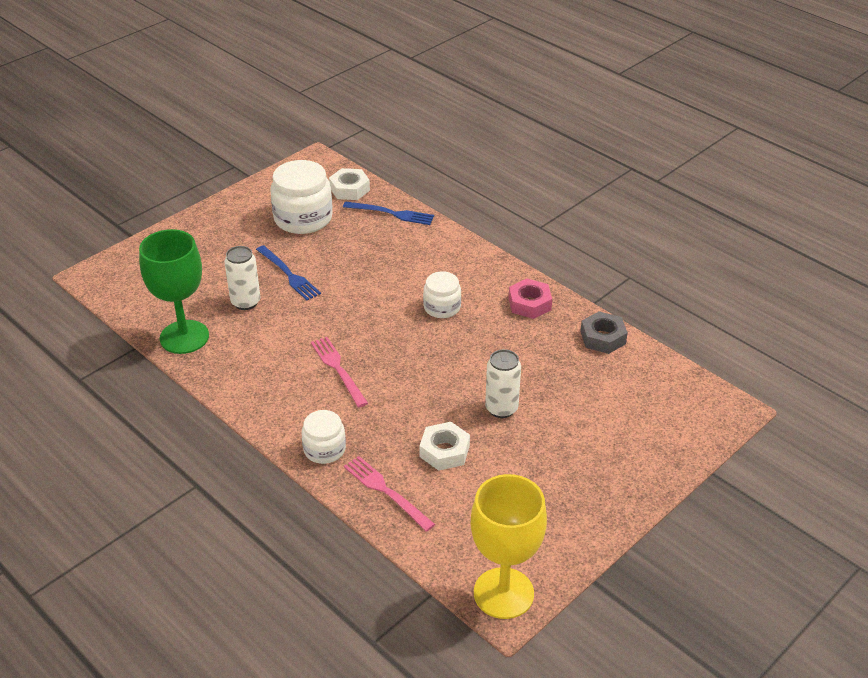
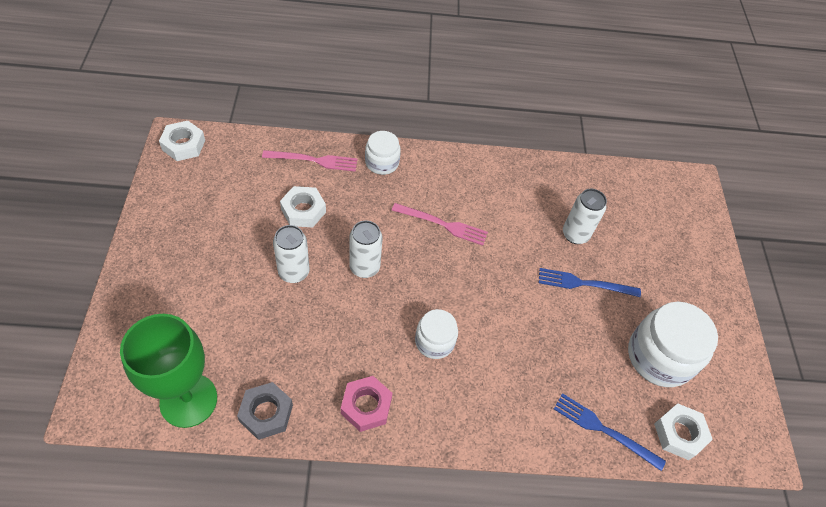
camera: 130 degrees right, 15 degrees up
(184, 337) = (569, 179): green goblet -> green goblet (188, 400)
(391, 213) = (604, 430): blue fork -> blue fork turned 60 degrees clockwise
(440, 378) = (364, 267): none -> white can
(503, 593) = (183, 145): yellow goblet -> white nut

